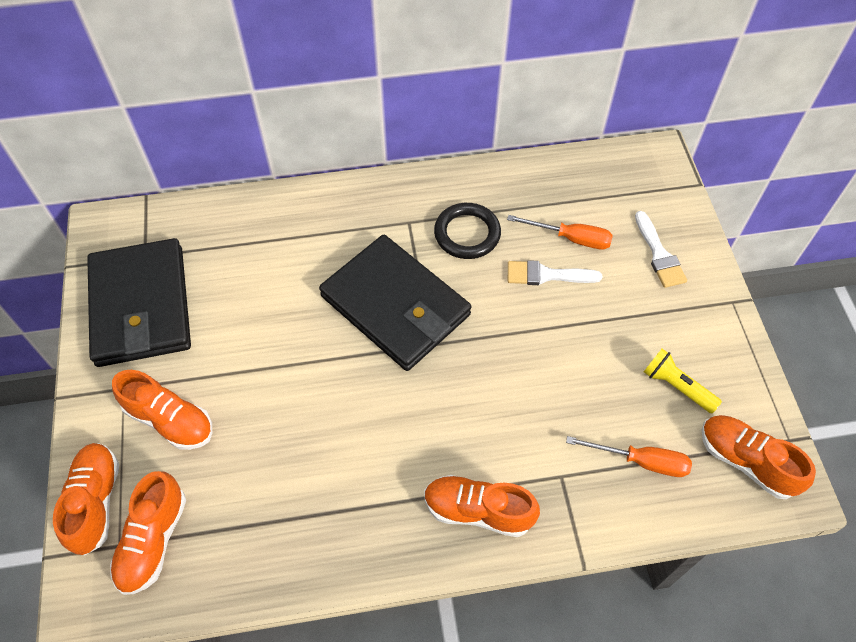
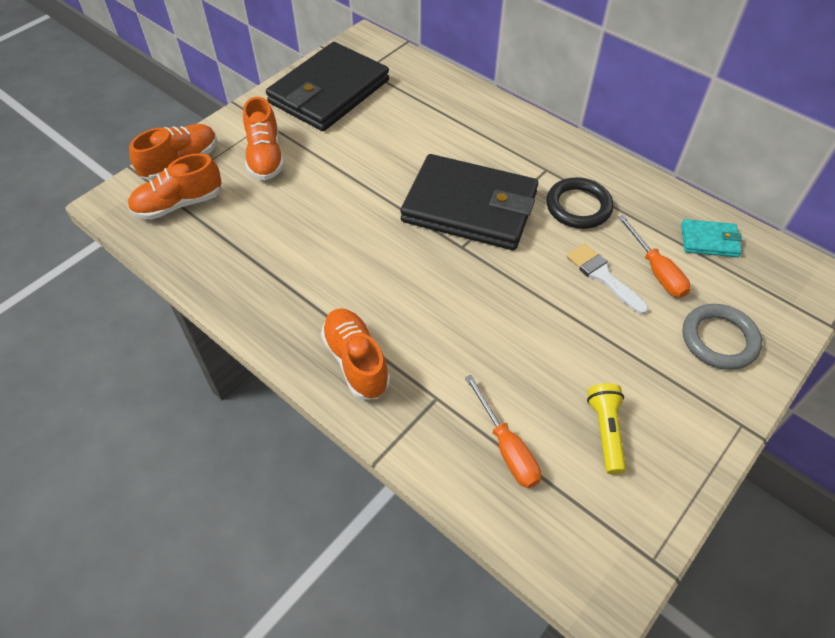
camera: 50 degrees right, 5 degrees down
(395, 306) = (470, 207): black wallet -> black wallet turned 75 degrees counterclockwise
(574, 184) = (709, 241): none -> turquoise wallet
(659, 254) = (719, 339): white brush -> grey ring
(746, 461) = (592, 534): orange shoe -> none

